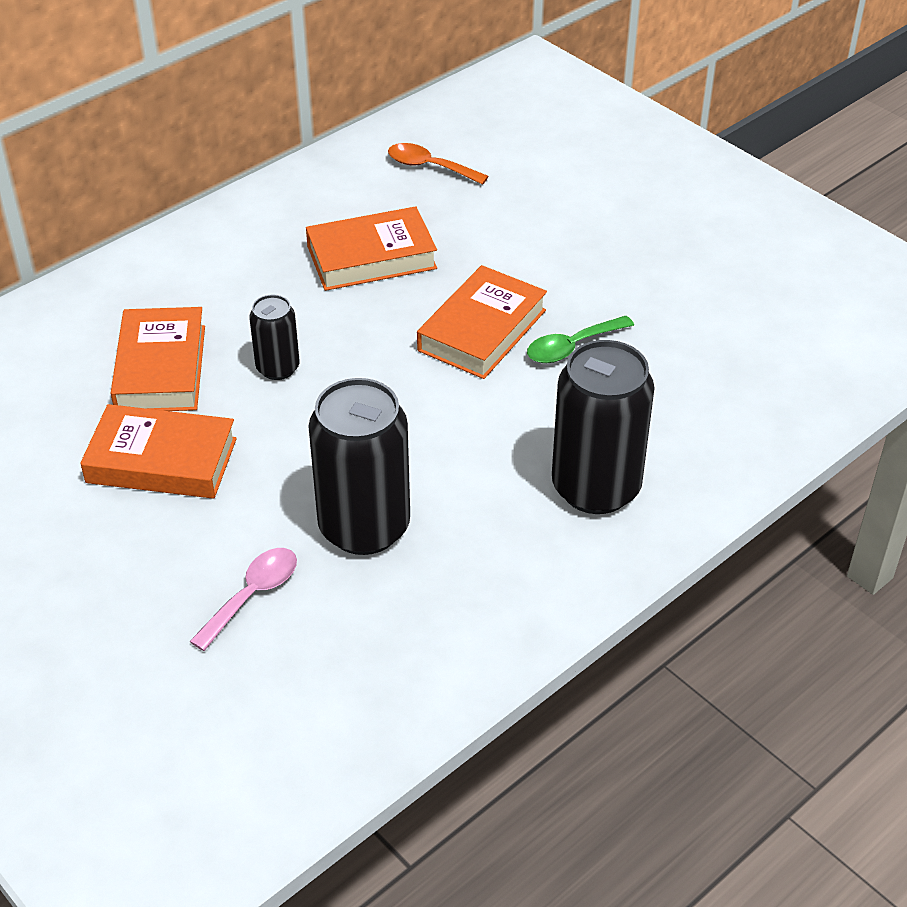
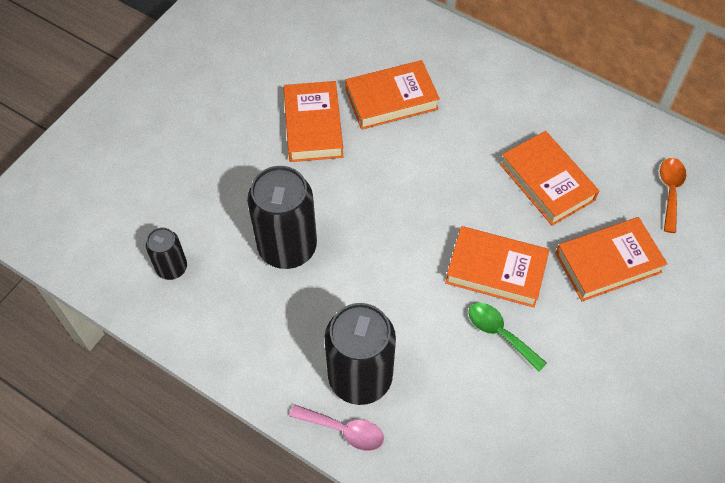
camera: 75 degrees right, 15 degrees up
(252, 595) = (219, 204): pink spoon -> pink spoon (344, 430)
(278, 368) = (413, 160): black can -> black can (172, 268)
(506, 238) = (608, 263): none -> orange book

